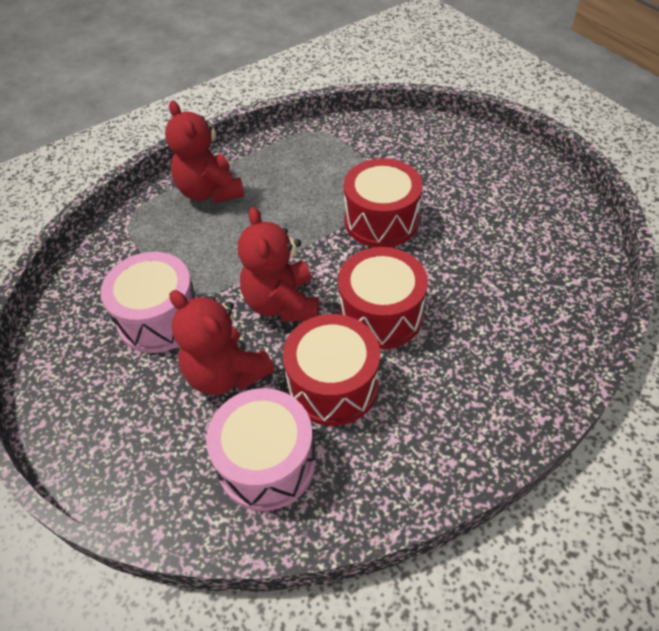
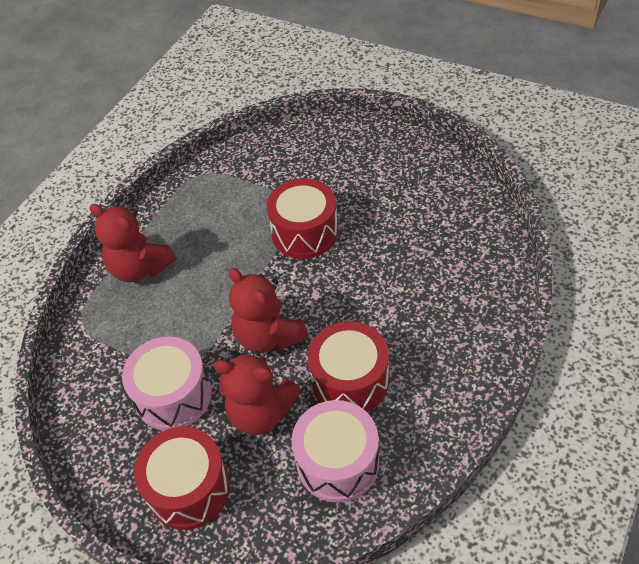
camera: 25 degrees left, 0 degrees up
(380, 314) = (352, 310): red drum -> red drum (189, 488)

